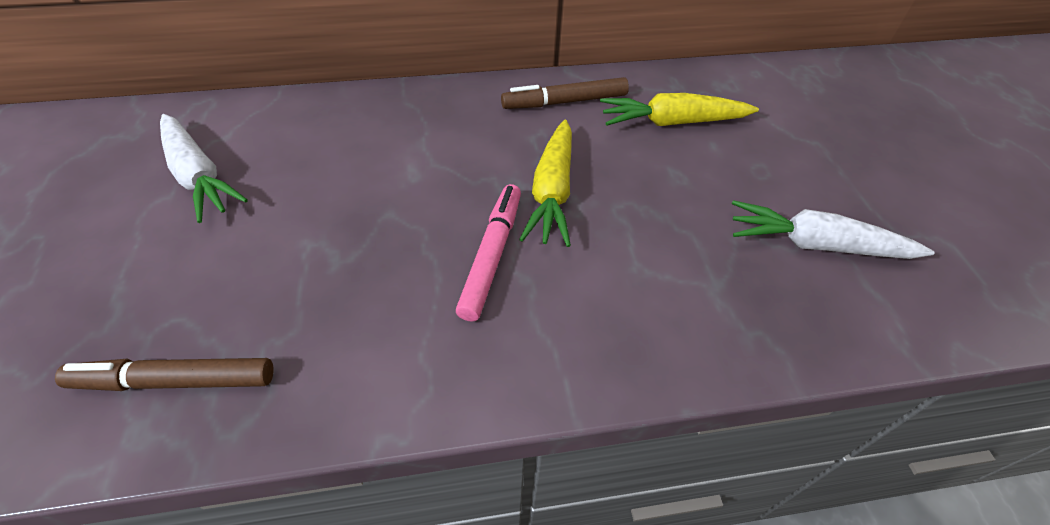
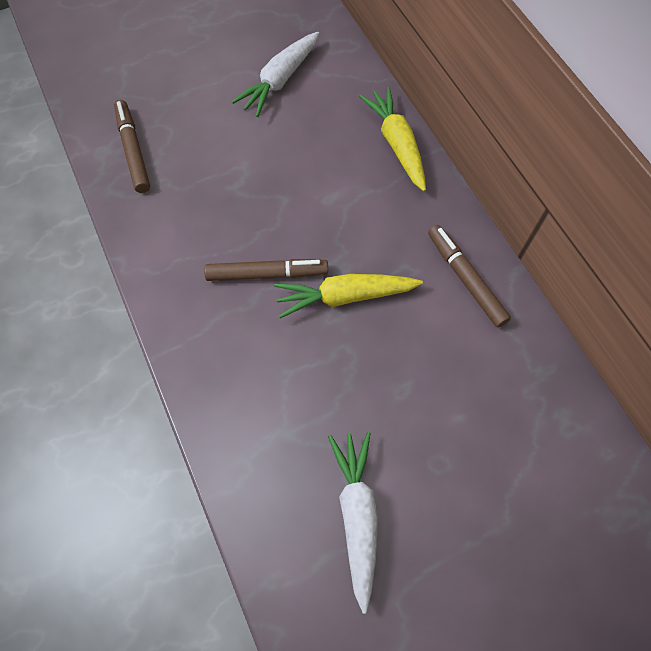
camera: 75 degrees right, 15 degrees up
(492, 255) = (267, 274): pink marker -> brown marker
(672, 122) = (477, 376): yellow carrot -> yellow carrot (396, 144)

